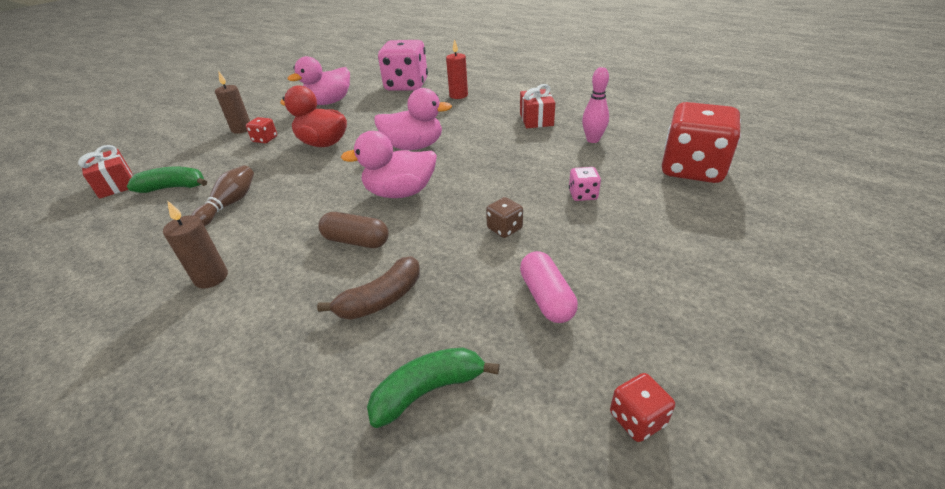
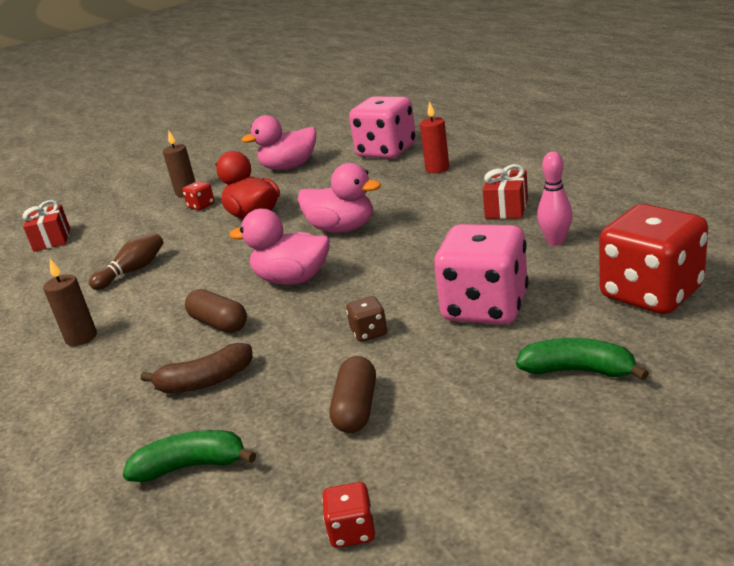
camera: 25 degrees right, 10 degrees down
(174, 188) = (96, 248): green banana -> green banana (578, 371)
(546, 297) = (356, 408): pink capsule -> brown capsule
(583, 195) = (485, 307): pink dice -> pink dice, size x2.39

